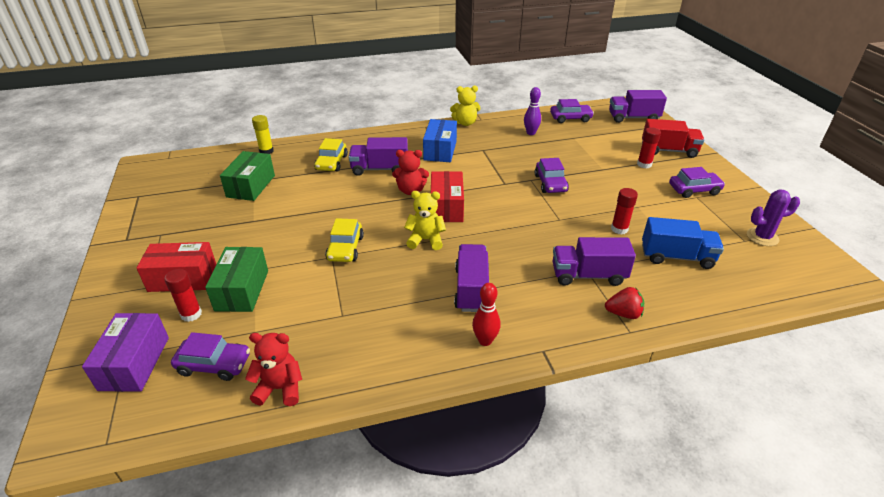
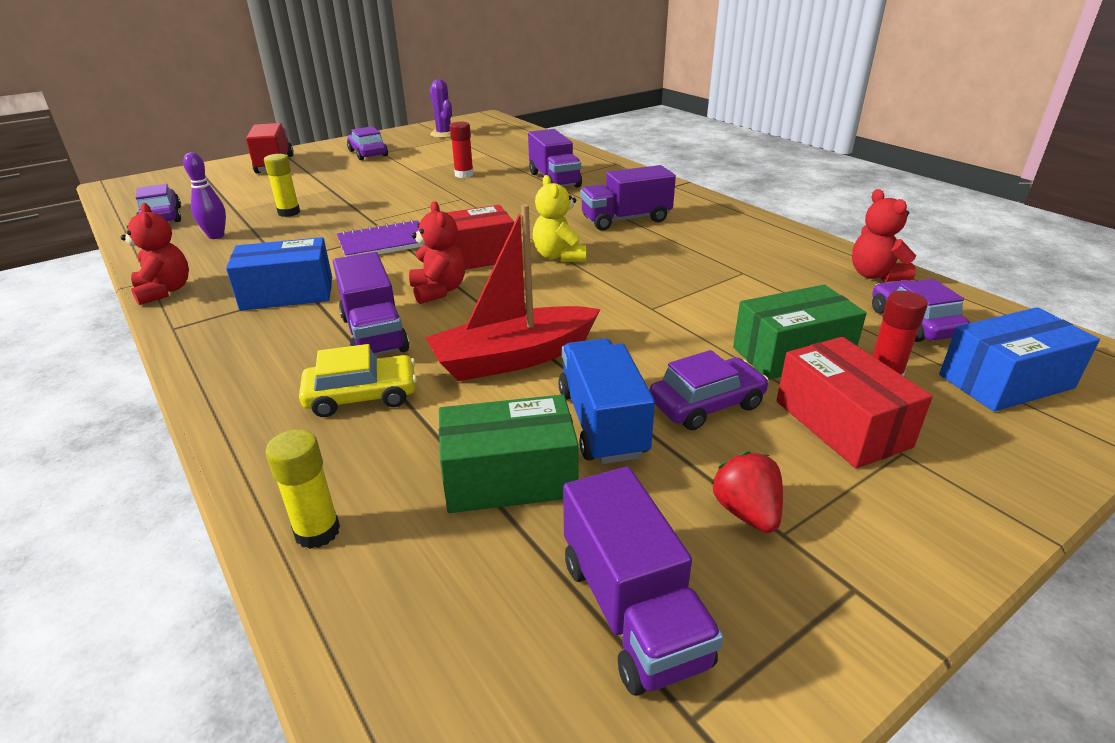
camera: 110 degrees left, 5 degrees down
(134, 363) = (1006, 381): purple box -> blue box
(325, 201) = (513, 358): none -> red boat
(345, 248) = (624, 303): yellow car -> none
(465, 123) = (164, 291): yellow teddy bear -> red teddy bear
(485, 340) = (690, 205): red bowling pin -> none
(489, 181) = (384, 243): none -> purple notebook
(550, 183) = (378, 209): purple car -> purple car (706, 404)
(559, 153) = (289, 212): none -> yellow glue stick
(623, 314) = (596, 166): red strawberry -> red strawberry (746, 512)
(633, 118) = (170, 183): purple truck -> purple truck (632, 611)
(644, 164) = (313, 173): red glue stick -> none
(676, 257) = (497, 155): blue truck -> blue truck (602, 423)

